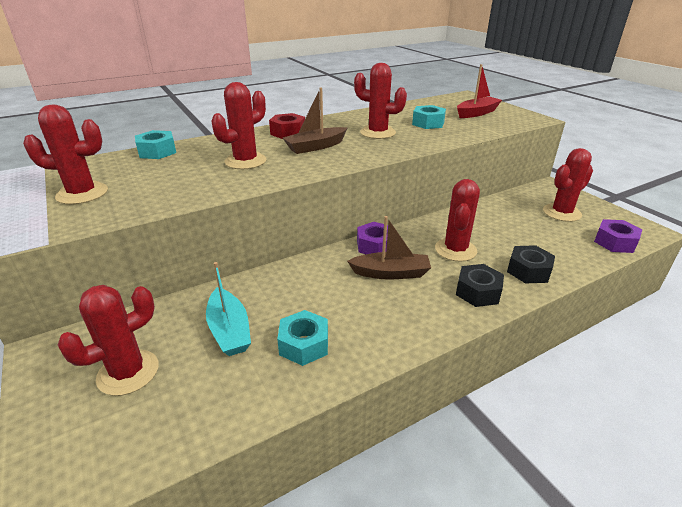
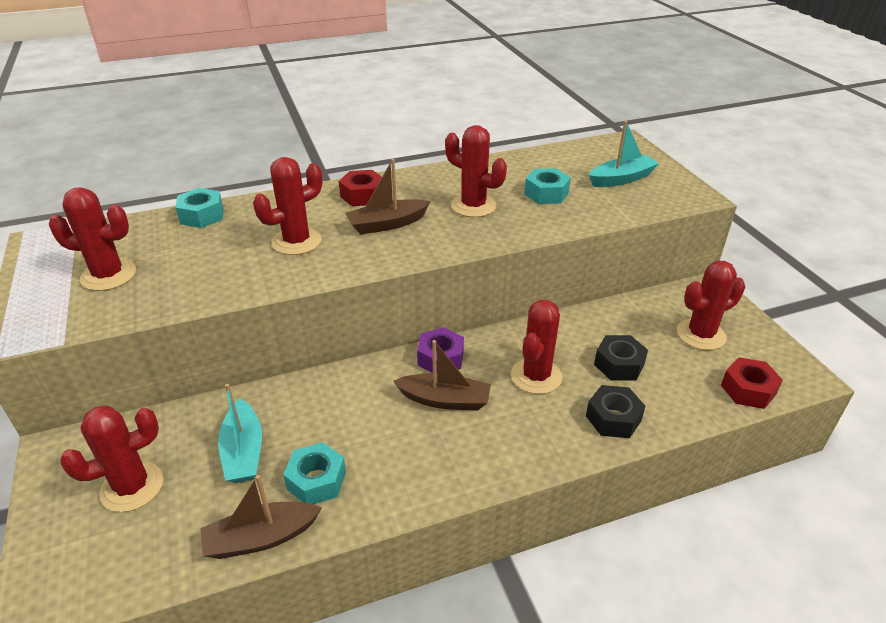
camera: 10 degrees right, 5 degrees up
(267, 398) = (261, 538): none -> brown boat
(477, 113) = (621, 179): red boat -> turquoise boat
(478, 292) = (537, 440): black nut -> black nut (619, 364)
(614, 242) = (748, 390): purple nut -> red nut

